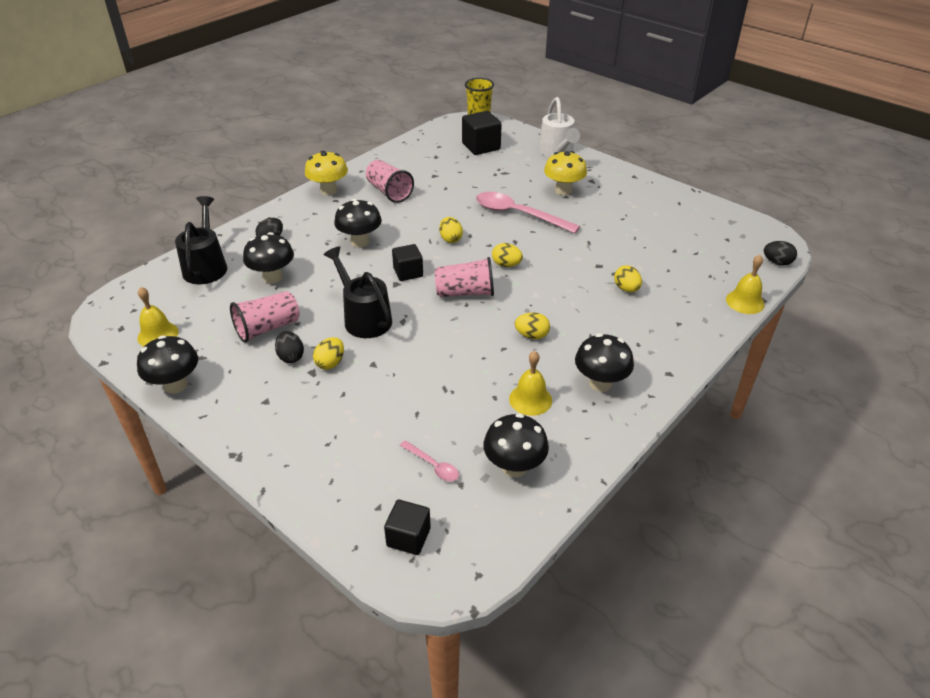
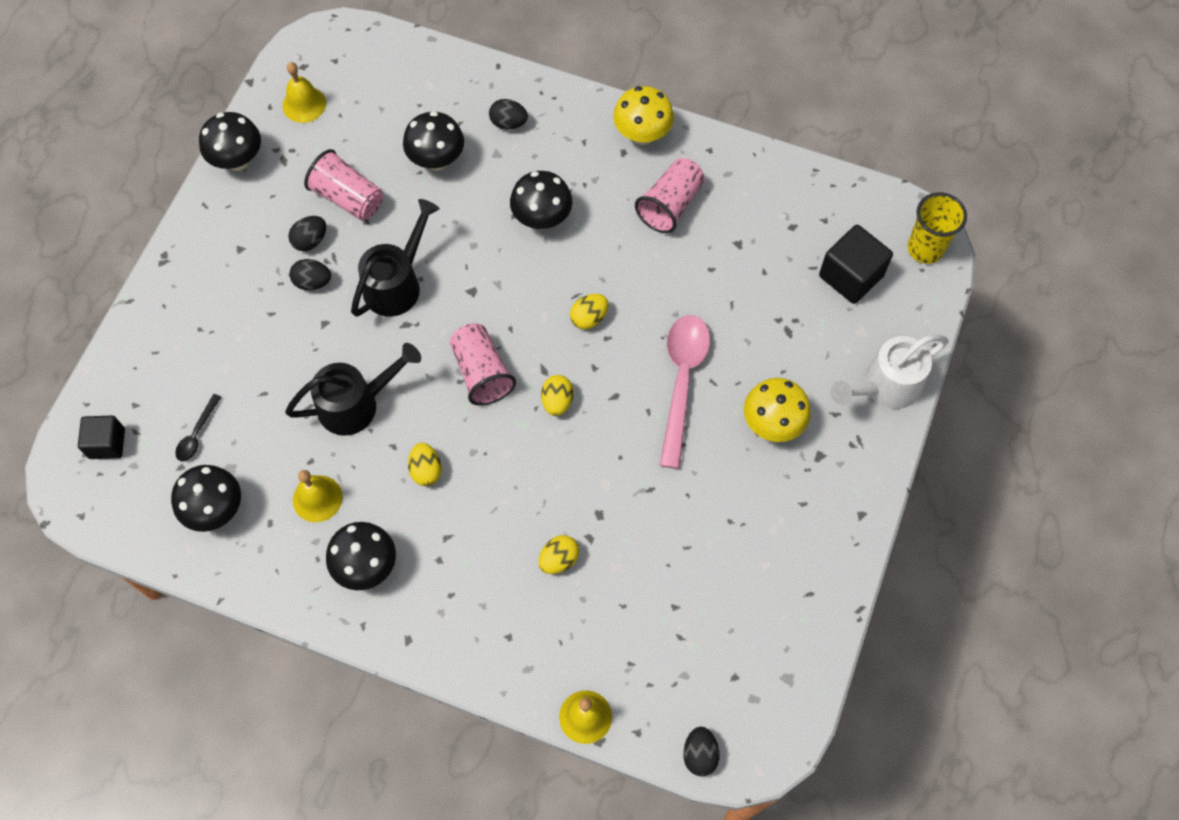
camera: 70 degrees right, 25 degrees up
(206, 266) = (433, 84): black watering can -> black watering can (357, 403)
(330, 363) = (312, 282): yellow egg -> black egg
(408, 272) = (498, 296): black cube -> none
(433, 465) = (197, 434): pink spoon -> black spoon

